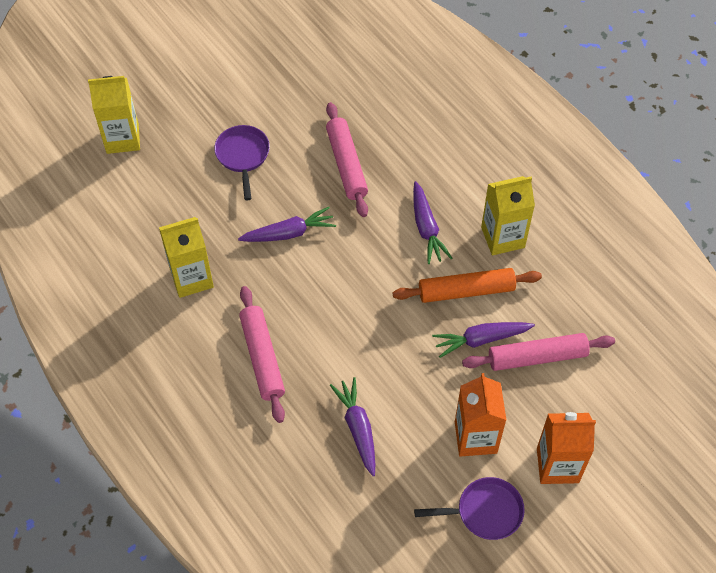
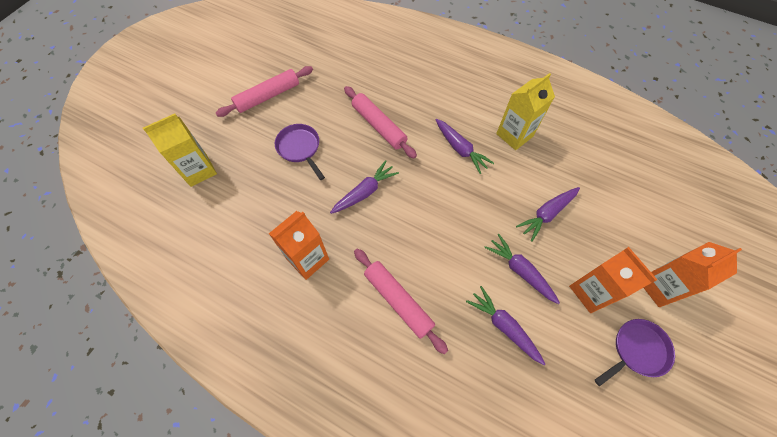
camera: 25 degrees left, 5 degrees up
(191, 278) = (308, 259): yellow carton -> orange carton
(411, 384) = (520, 271): none -> purple carrot
(466, 291) = (514, 182): orange rolling pin -> none
(537, 357) = (591, 210): pink rolling pin -> pink rolling pin (268, 96)

